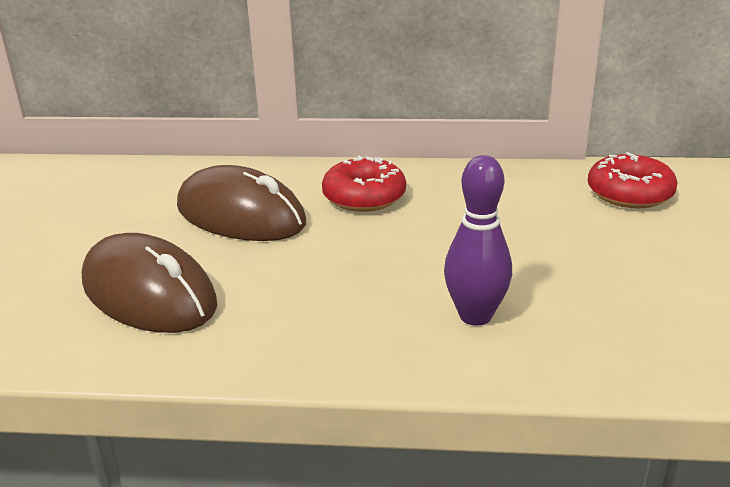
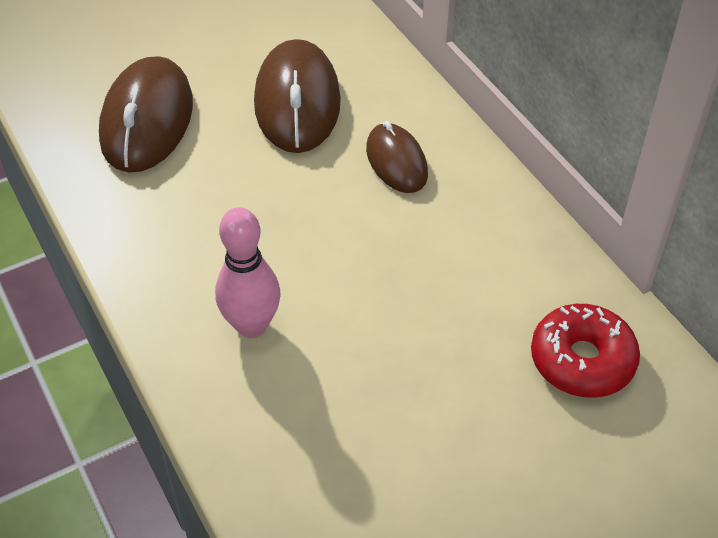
camera: 55 degrees right, 20 degrees up
(364, 197) = (396, 162): red donut -> brown mouse
(475, 316) = (251, 325): purple bowling pin -> pink bowling pin

